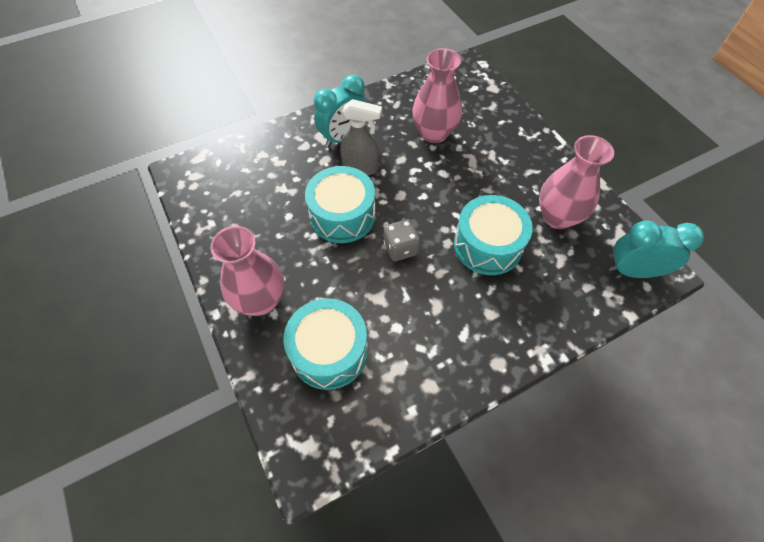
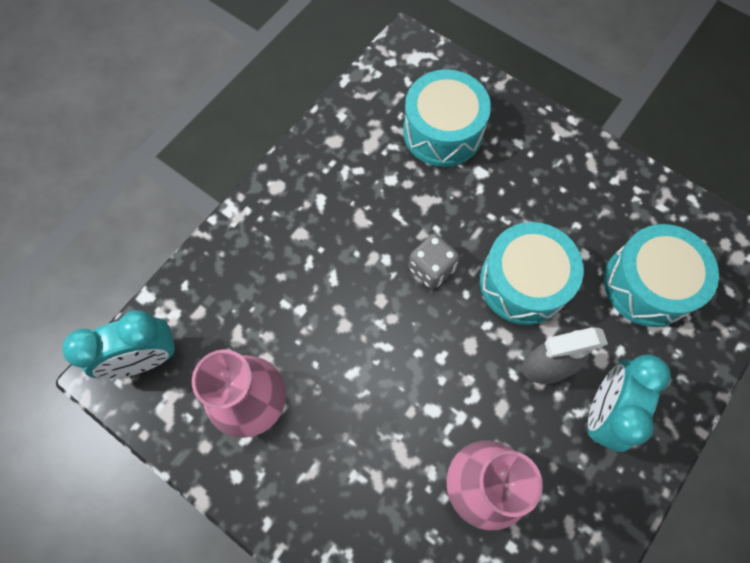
camera: 155 degrees right, 10 degrees up
(261, 300) = (540, 149): pink vase -> none
(487, 245) = (331, 318): turquoise drum -> turquoise drum (647, 284)

